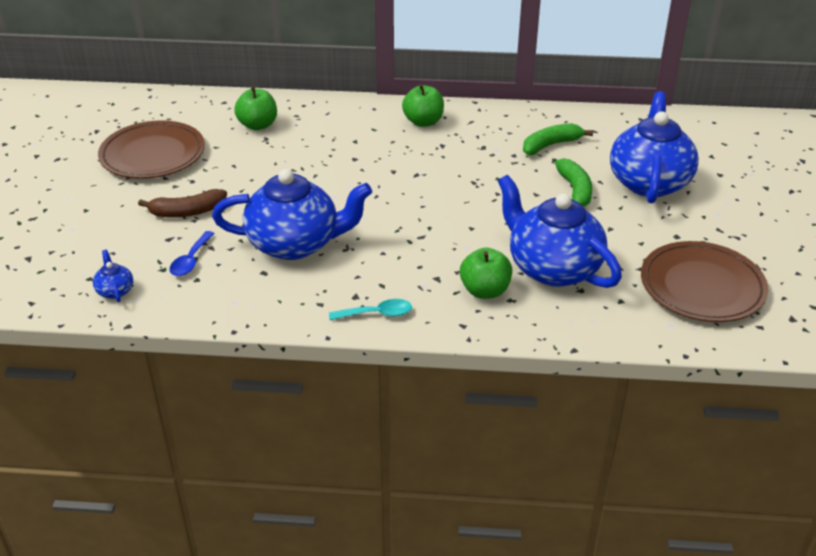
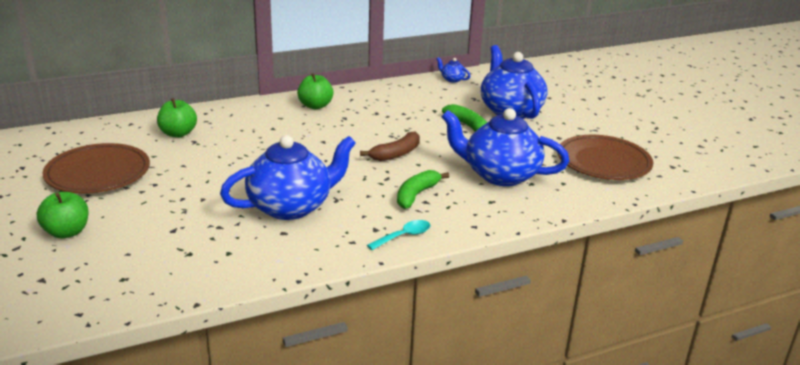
camera: 30 degrees left, 10 degrees down
(115, 290) = (158, 281): blue teapot -> blue teapot (452, 79)
(187, 212) = (172, 207): brown banana -> brown banana (396, 154)
(191, 260) = (209, 240): blue spoon -> none
(485, 291) = (468, 200): green apple -> green apple (67, 232)
(550, 145) = (423, 102): green banana -> green banana (416, 195)

